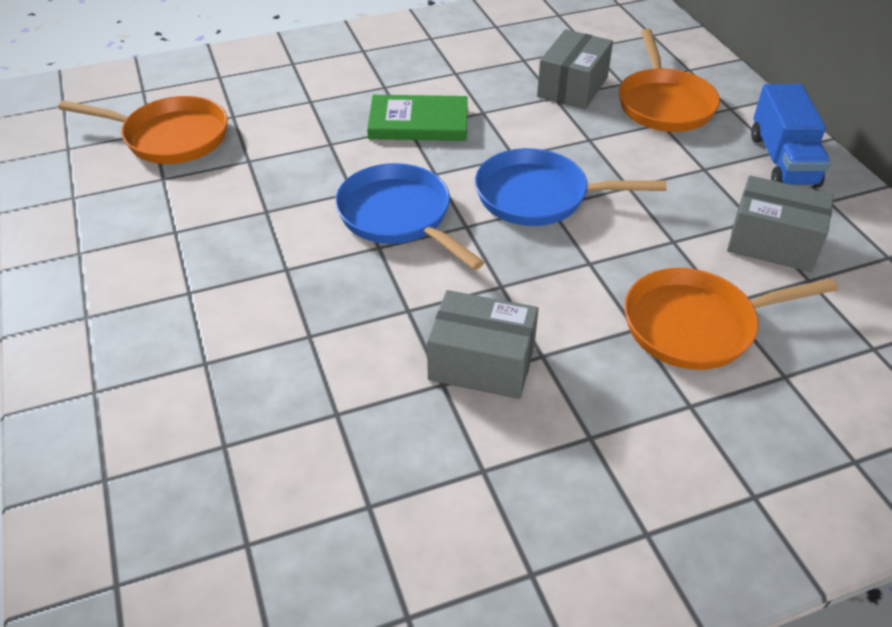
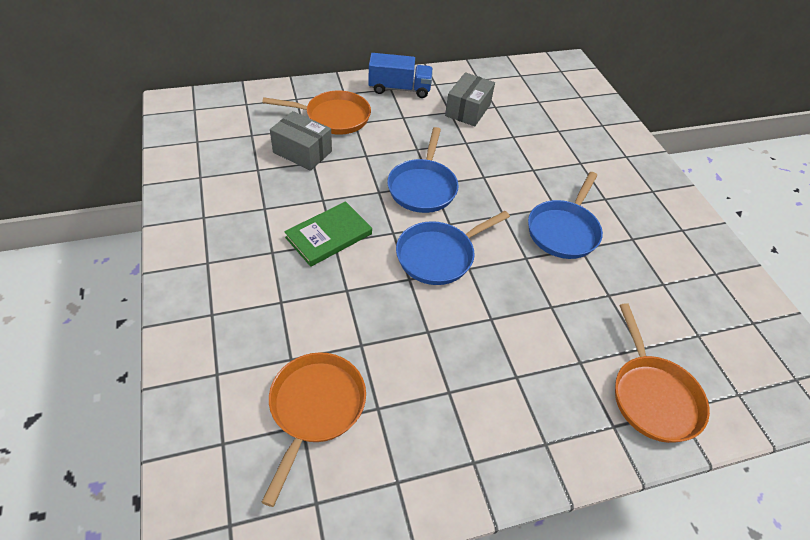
camera: 90 degrees left, 5 degrees up
(418, 122) = (329, 236): green book -> green book turned 45 degrees clockwise
(482, 363) = (563, 230): grey box -> blue pan
(696, 325) = (529, 149): orange pan -> orange pan (652, 396)

